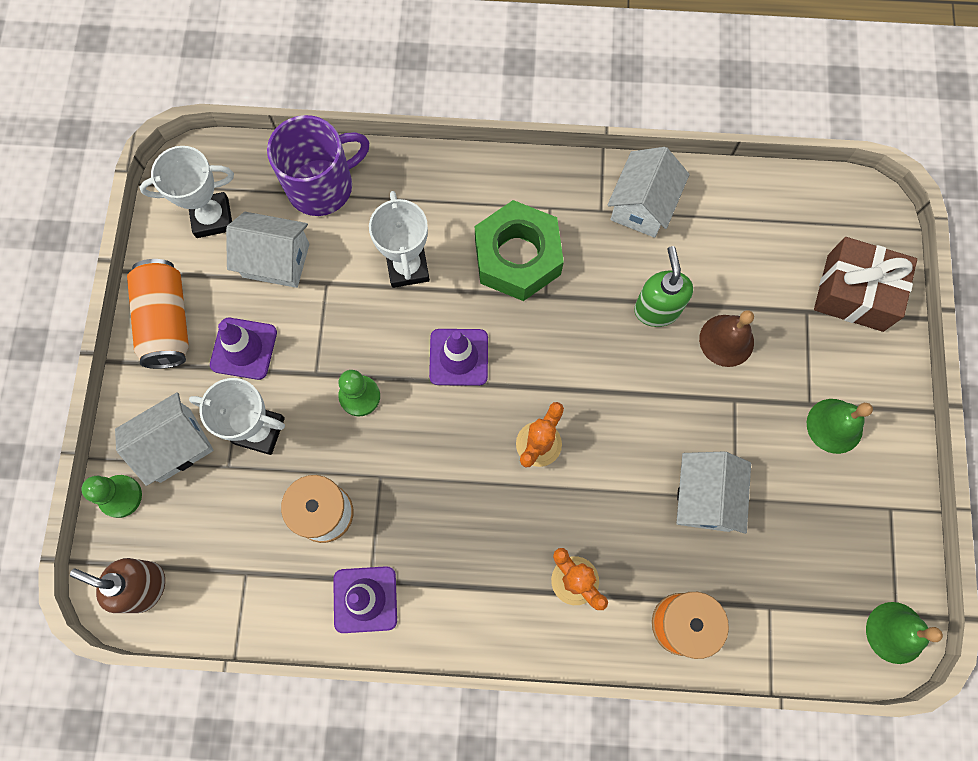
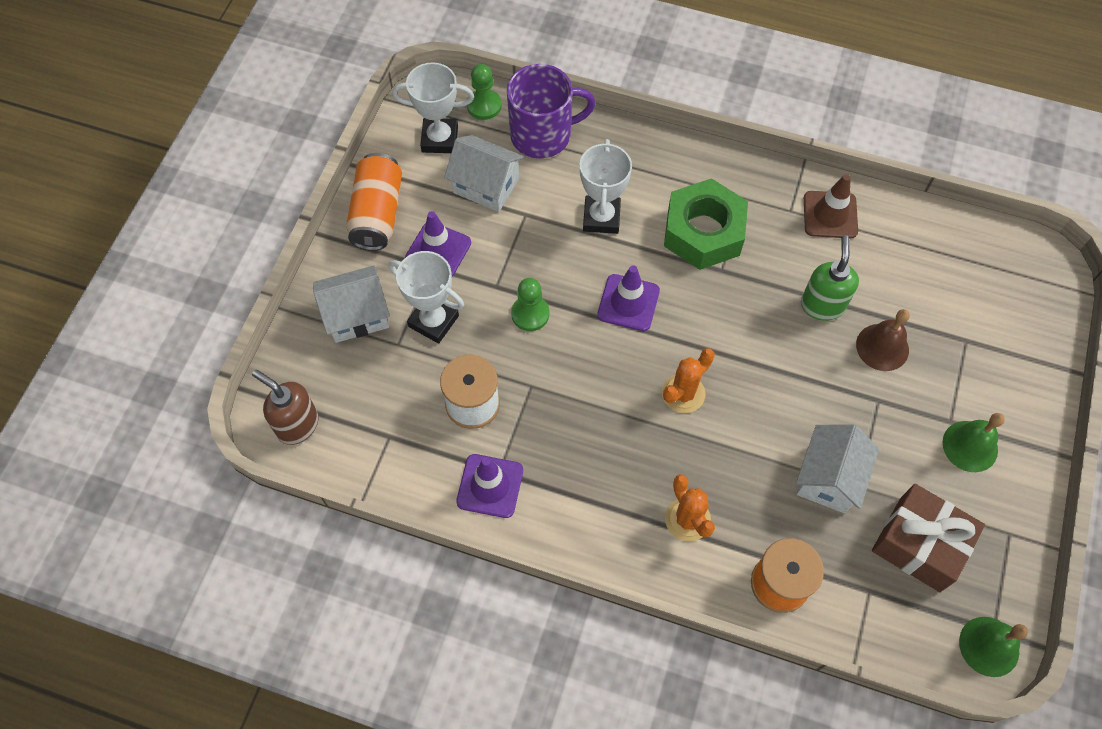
camera: 15 degrees right, 10 degrees down
(120, 496) = (297, 345): green pawn -> green pawn (484, 105)
(642, 205) = (830, 215): white house -> brown traffic cone
(855, 293) = (1016, 335): brown gift -> brown gift (919, 544)

